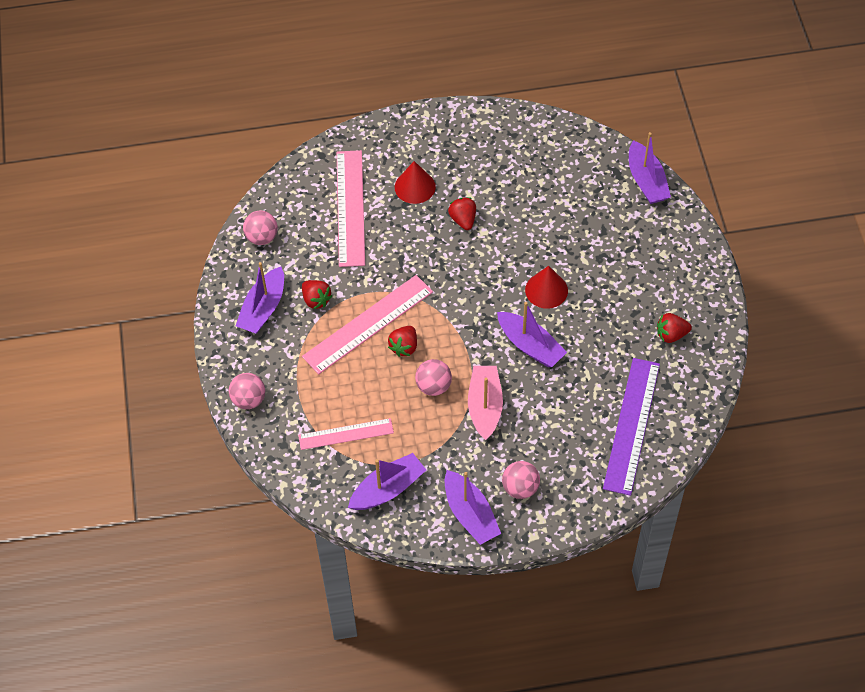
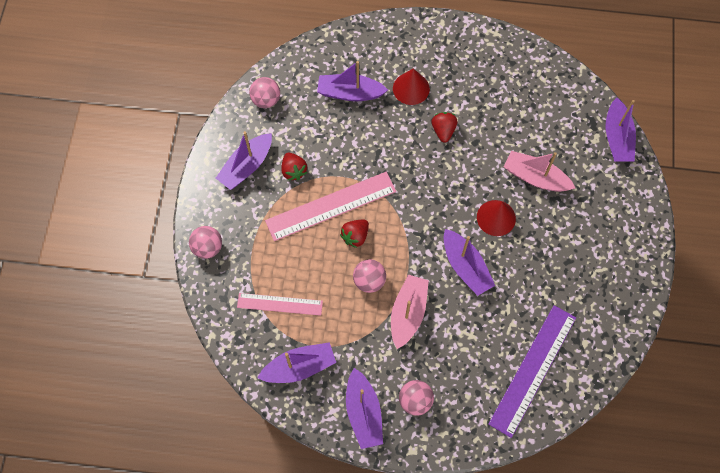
camera: 15 degrees right, 10 degrees up
(351, 208) = (350, 93): pink ruler -> purple boat
(574, 241) = (535, 177): none -> pink boat
(671, 335) = (595, 292): red strawberry -> none

